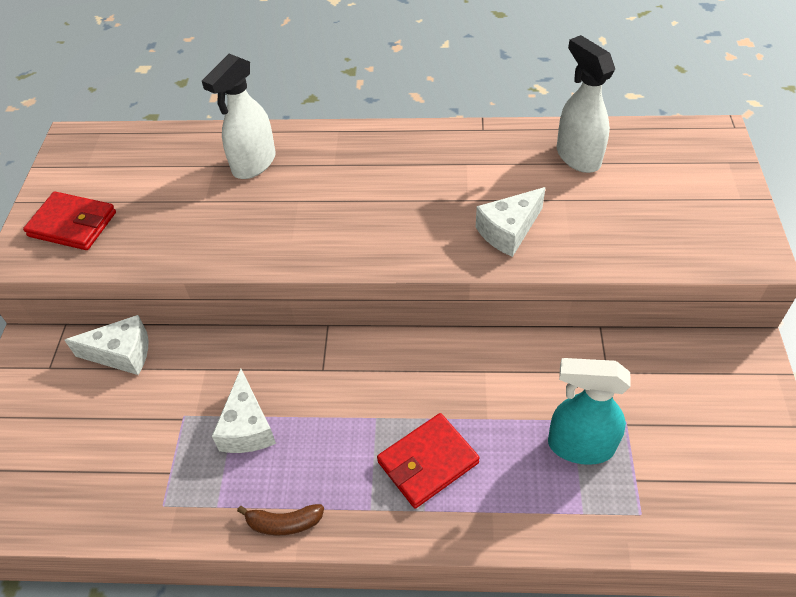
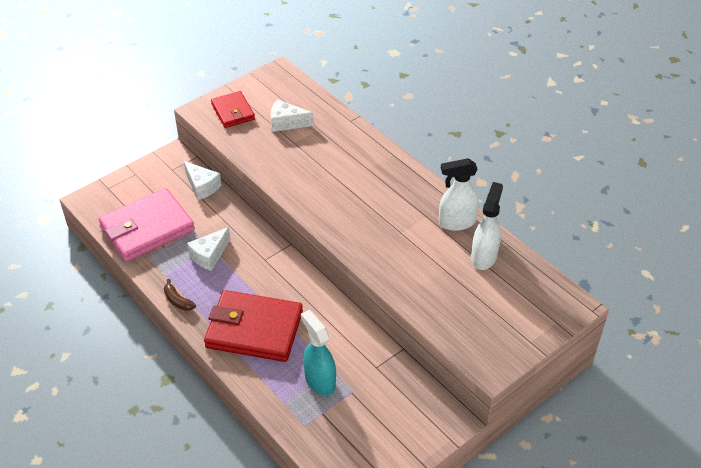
camera: 45 degrees right, 5 degrees down
(113, 470) = (147, 228): none -> pink wallet
(253, 164) = (335, 141): white spray bottle -> white spray bottle (456, 222)
(428, 462) = (254, 329): red wallet -> red wallet, size x1.76
(508, 231) = (397, 261): white cheese -> white cheese (286, 123)

